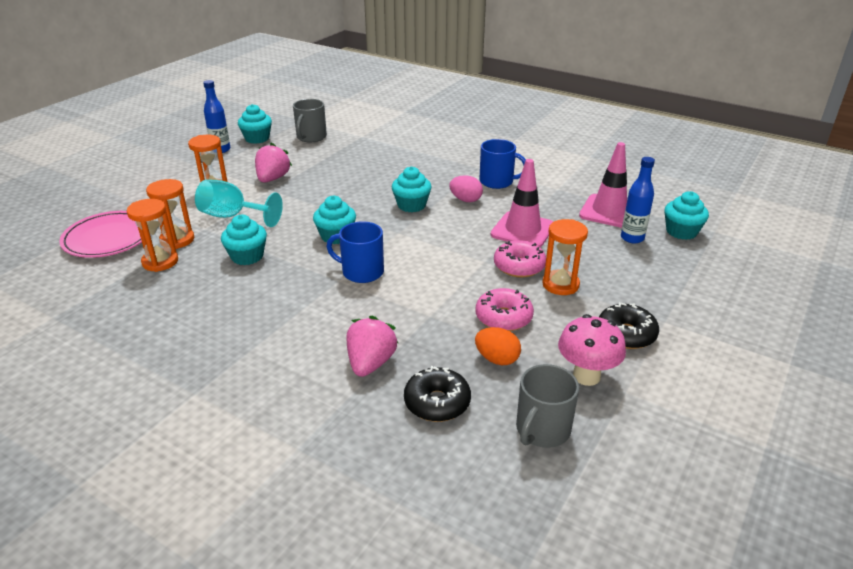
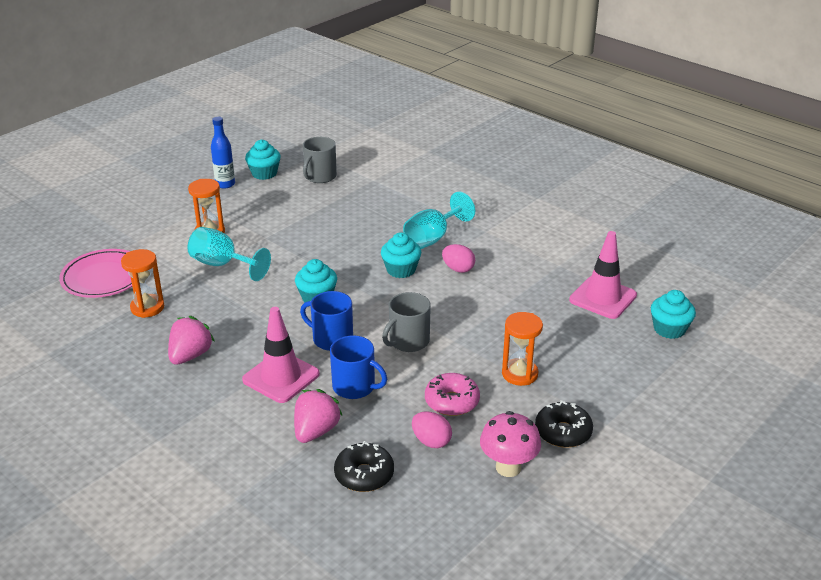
camera: 10 degrees right, 0 degrees up
(177, 240) = (166, 286): orange hourglass -> none
(247, 256) = (228, 310): turquoise cupcake -> none
(273, 179) = (270, 225): pink strawberry -> pink strawberry (190, 355)
(432, 177) = (432, 238): none -> turquoise goblet
(497, 181) = (498, 250): blue mug -> blue mug (355, 387)
(497, 359) = (431, 441): orange egg -> pink egg
(519, 266) = (486, 350): pink donut -> none
(522, 230) = (504, 310): pink traffic cone -> pink traffic cone (281, 377)
(542, 430) = (449, 511): grey mug -> grey mug (408, 341)
(632, 238) = (613, 331): blue bottle -> none

